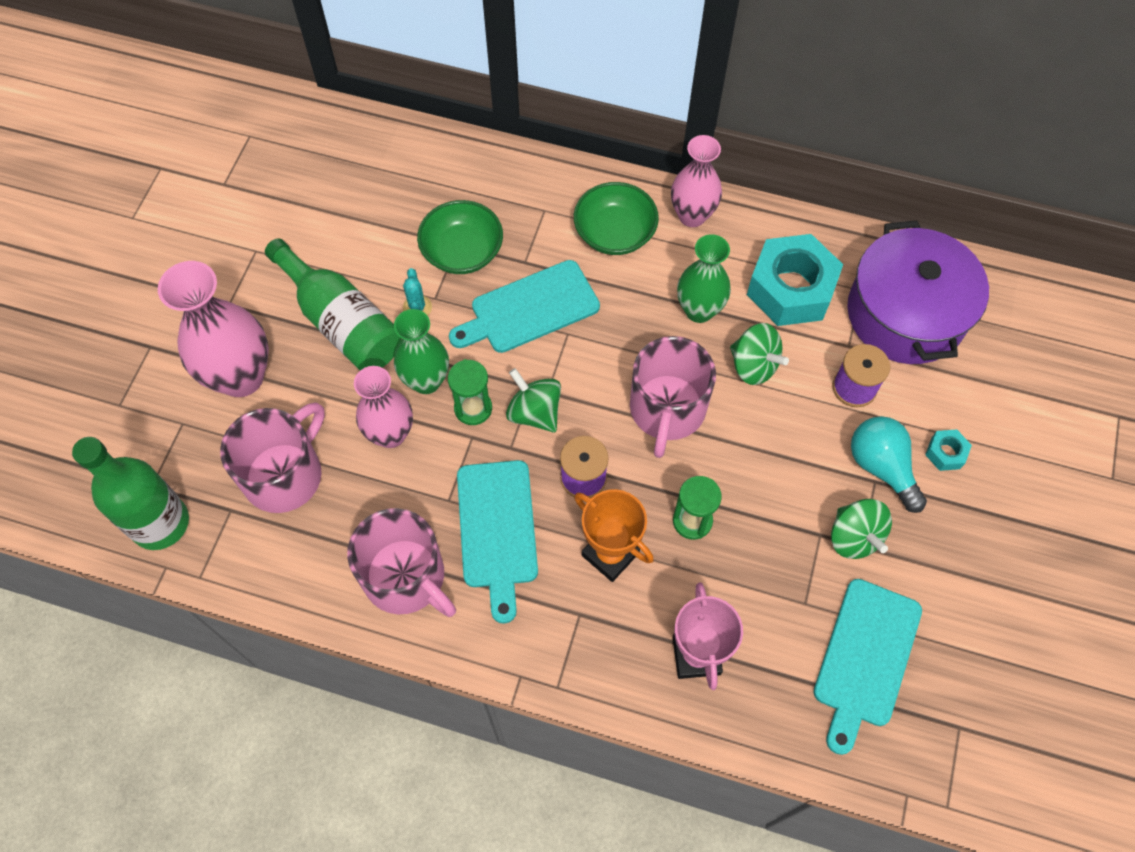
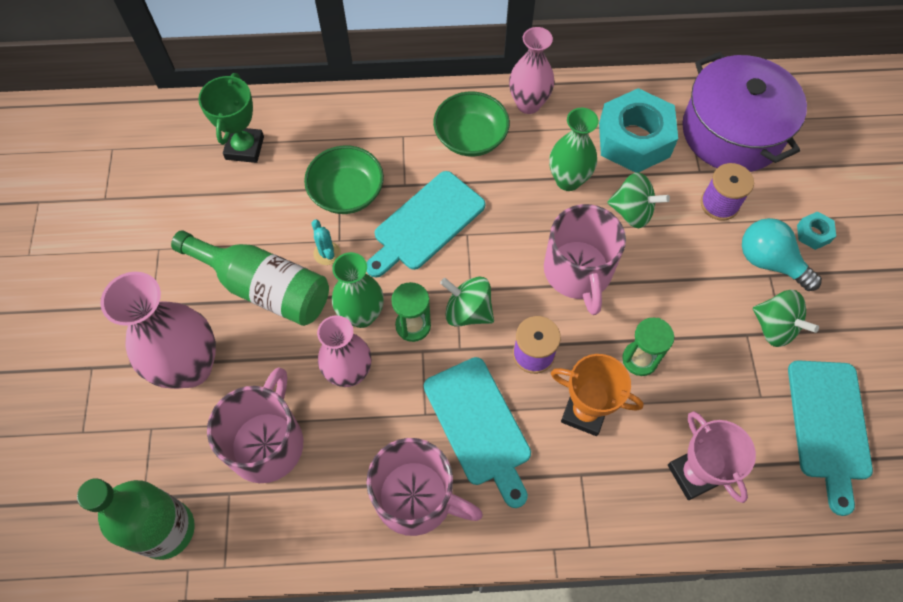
camera: 20 degrees left, 0 degrees up
(378, 174) = (244, 148): none -> green trophy

